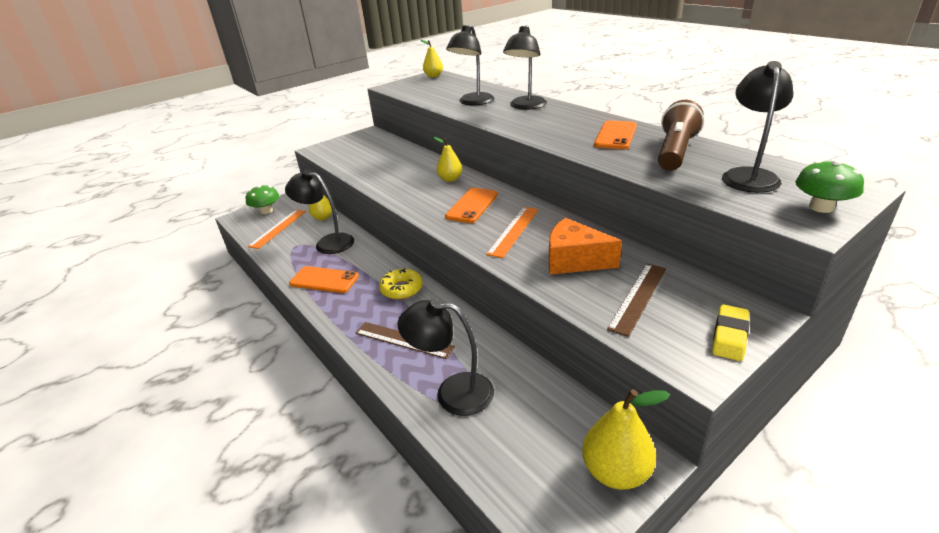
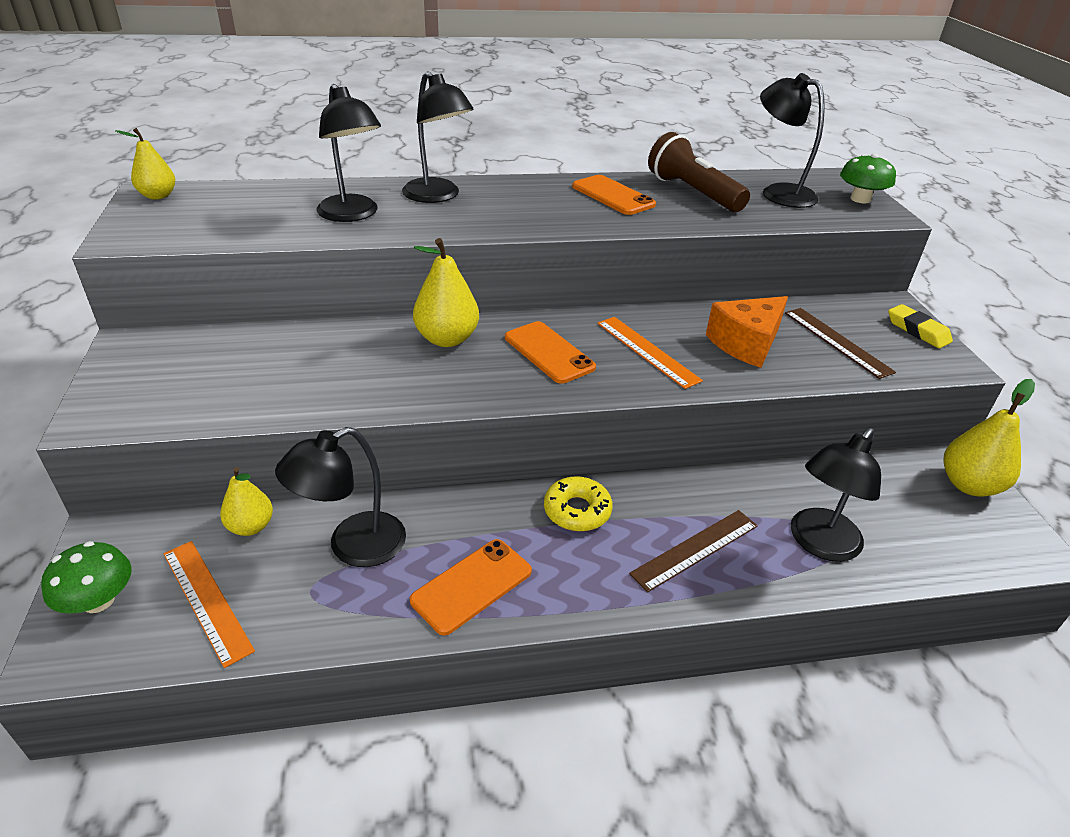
camera: 65 degrees left, 5 degrees up
(450, 179) = (447, 339): yellow pear -> yellow pear, size x1.54

